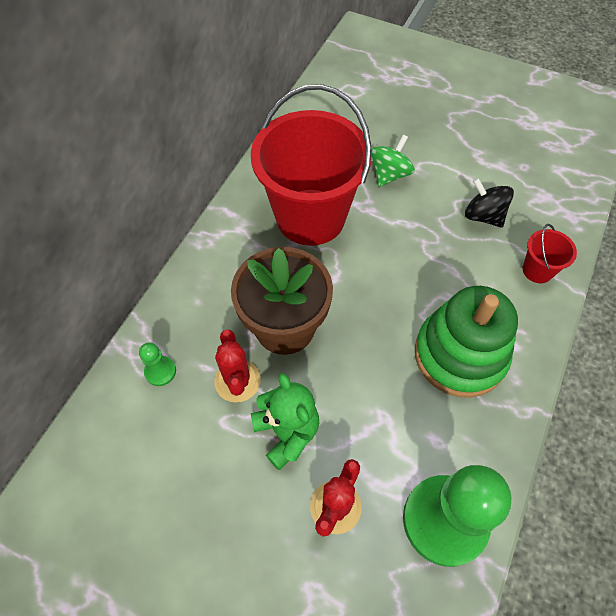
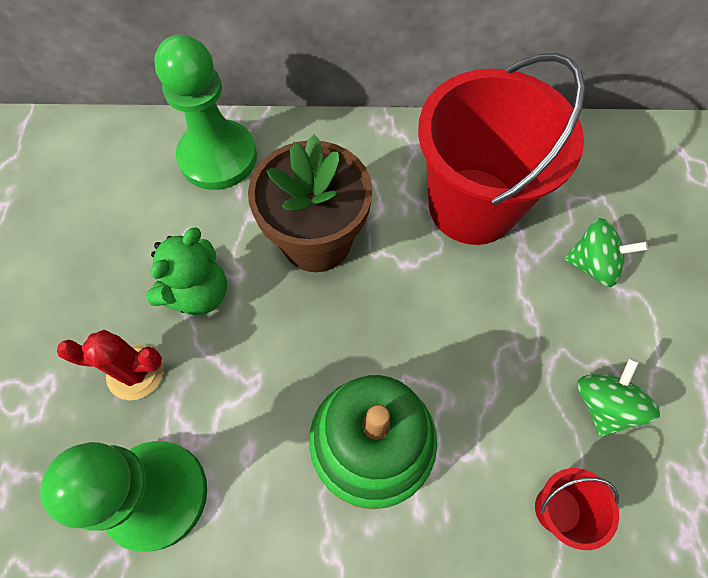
camera: 65 degrees right, 5 degrees up
(160, 371) = (218, 157): green pawn -> green pawn, size x2.39
(237, 381) = (236, 225): red cactus -> none
(483, 216) = (603, 404): black spinning top -> green spinning top

